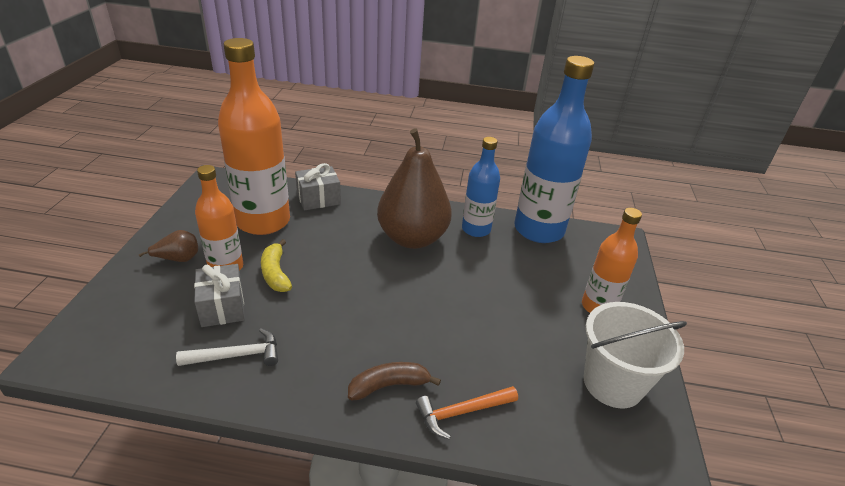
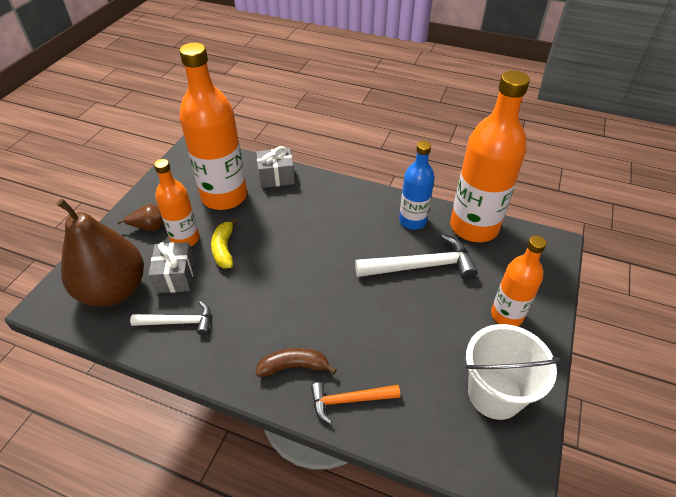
camera: 15 degrees right, 10 degrees up
(412, 238) = (350, 225): brown pear -> brown pear (114, 290)
(498, 270) = (421, 266): none -> white hammer
(539, 230) = (474, 227): blue bottle -> orange bottle

